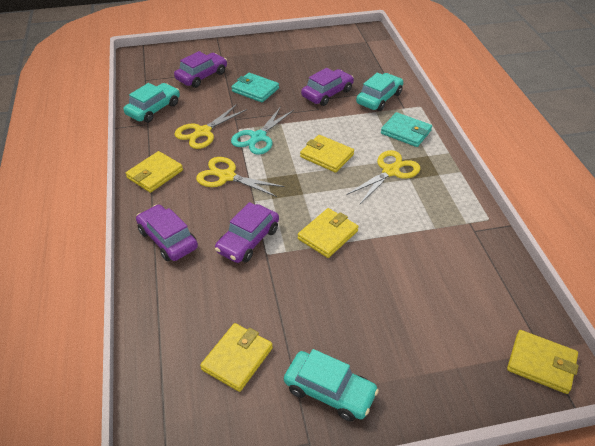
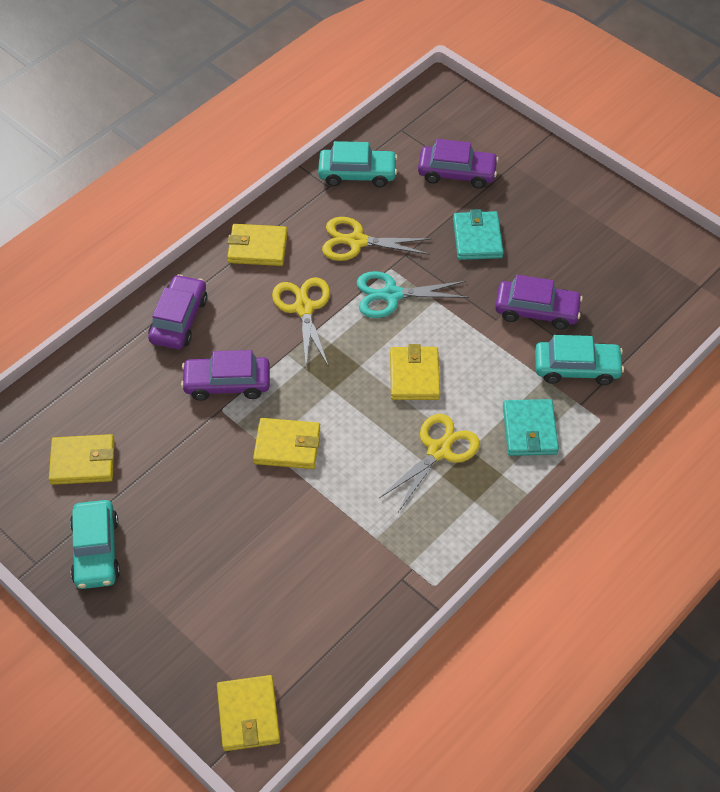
camera: 55 degrees right, 10 degrees up
(390, 171) = (438, 451): yellow scissors -> yellow scissors turned 60 degrees counterclockwise

